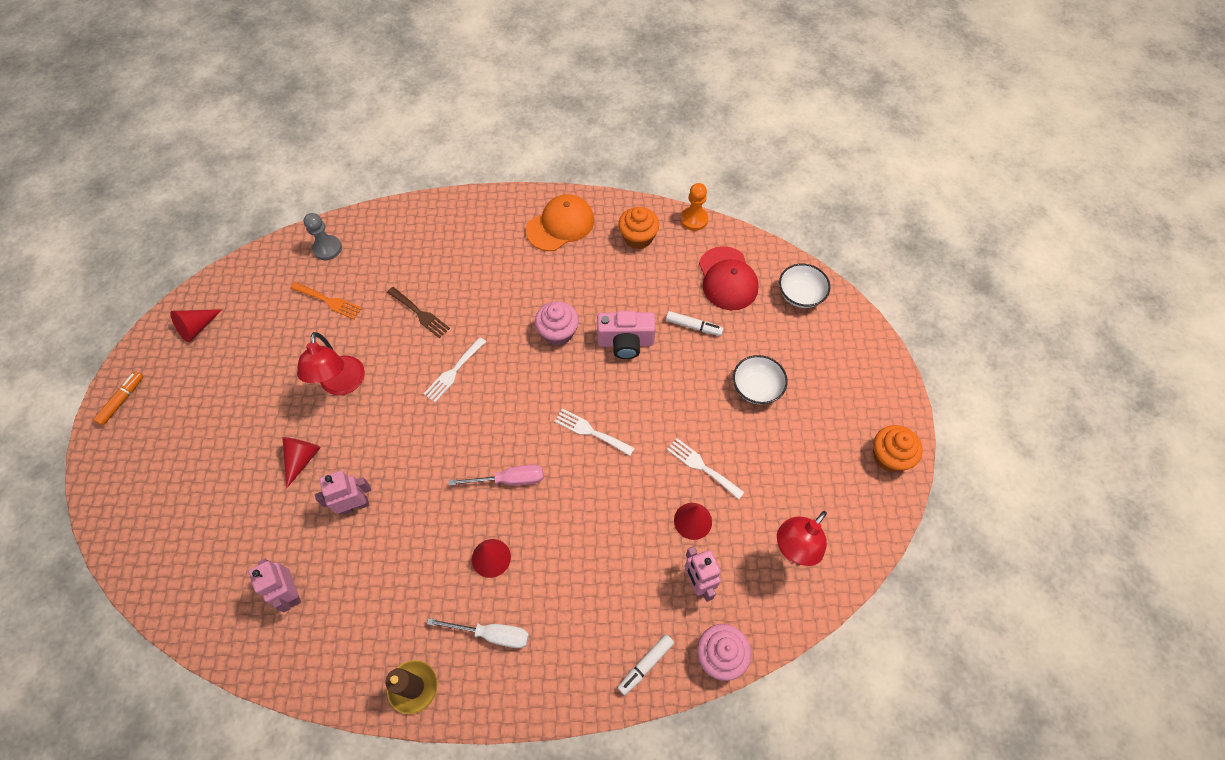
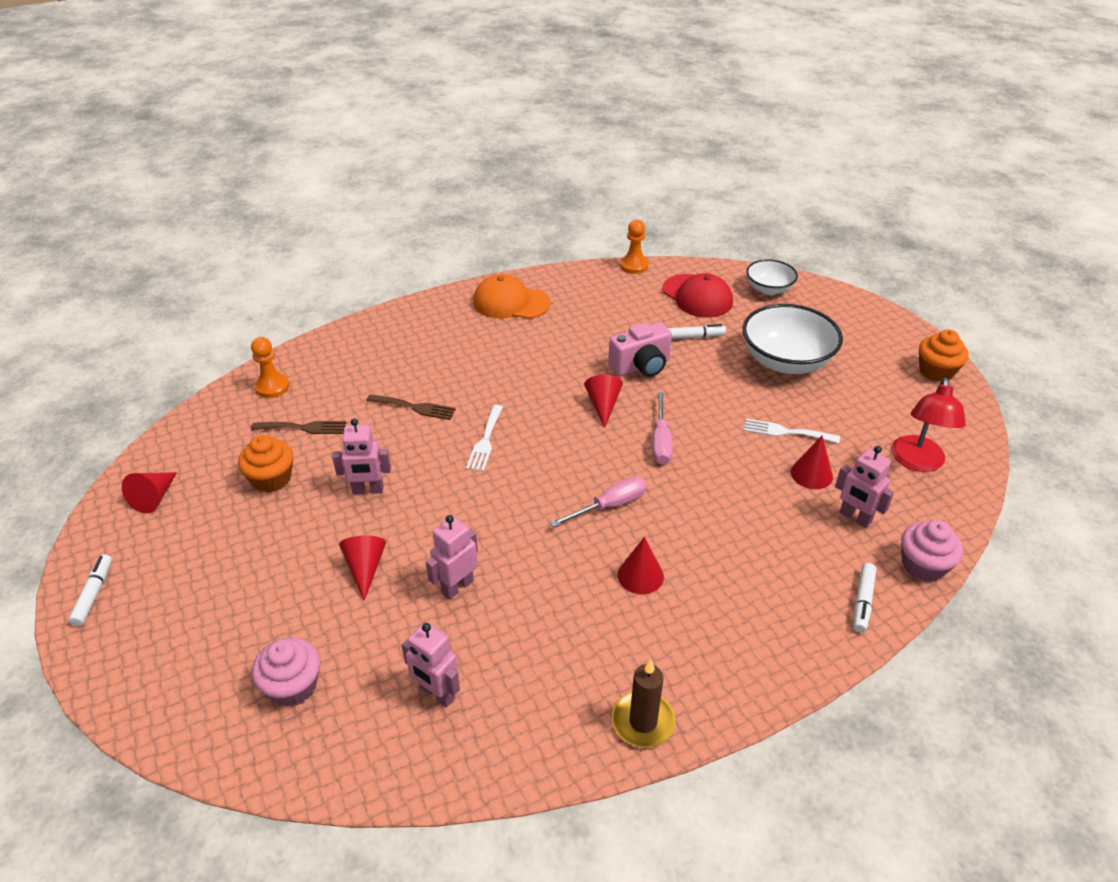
camera: 25 degrees left, 20 degrees down
(122, 400) = (94, 594): orange marker -> white marker
(327, 248) = (272, 387): grey pawn -> orange pawn
(329, 301) = (304, 427): orange fork -> brown fork
(342, 385) = (368, 490): red lamp -> pink robot
(492, 634) = (691, 639): white screwdriver -> none
(558, 332) = (570, 379): pink cupcake -> pink cupcake (293, 686)
(560, 225) = (511, 302): orange cap -> orange cap turned 105 degrees counterclockwise
(567, 373) = (603, 405): none -> red cone
(590, 431) = (661, 441): white fork -> pink screwdriver
(638, 237) = (592, 291): orange cupcake -> orange cupcake (271, 479)
(756, 388) = (786, 361): white bowl -> white bowl, size x1.74

